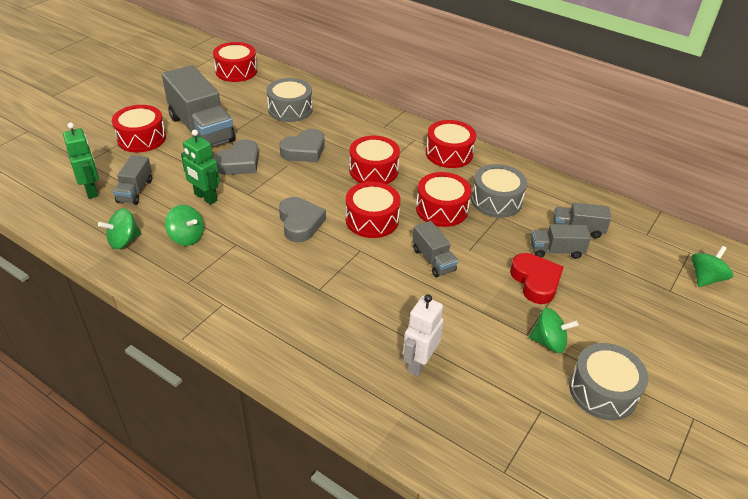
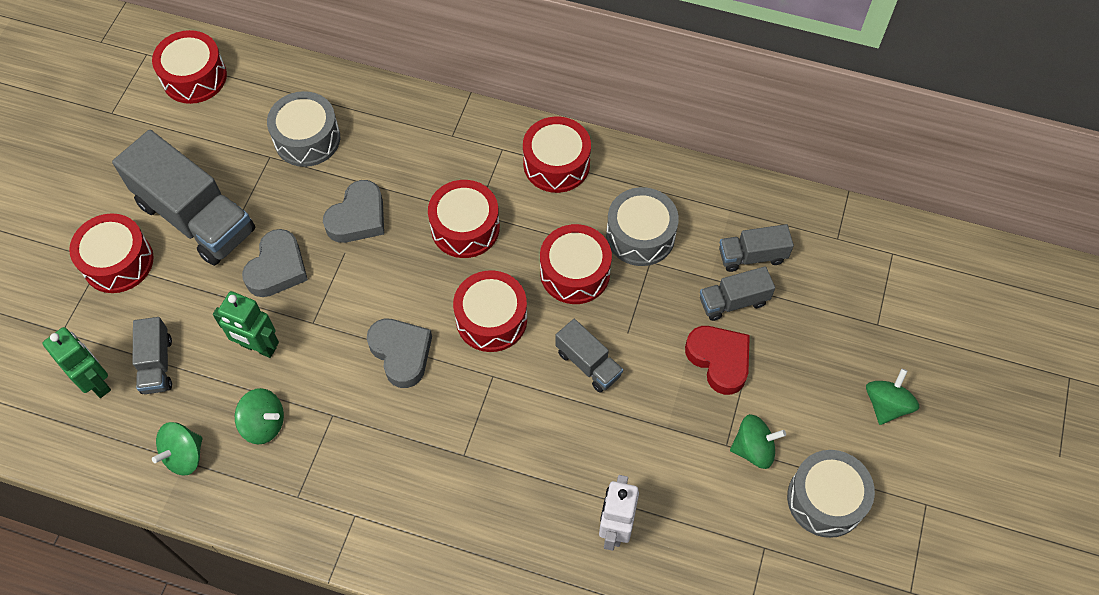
camera: 15 degrees left, 20 degrees up
(705, 278) = (915, 292): green spinning top -> green spinning top (886, 405)

